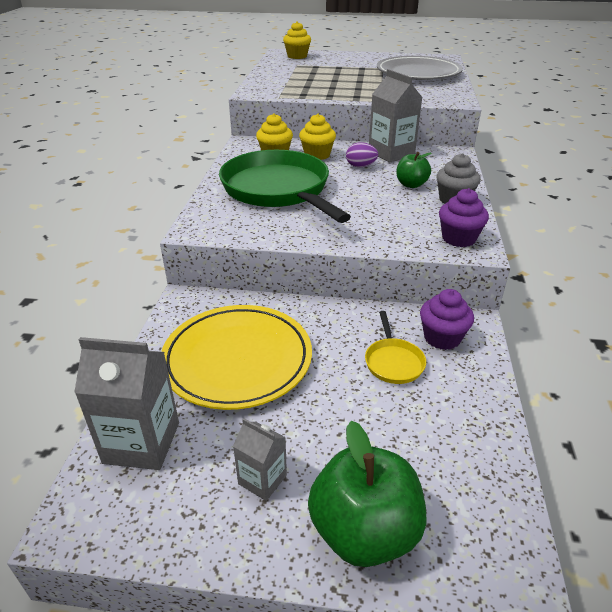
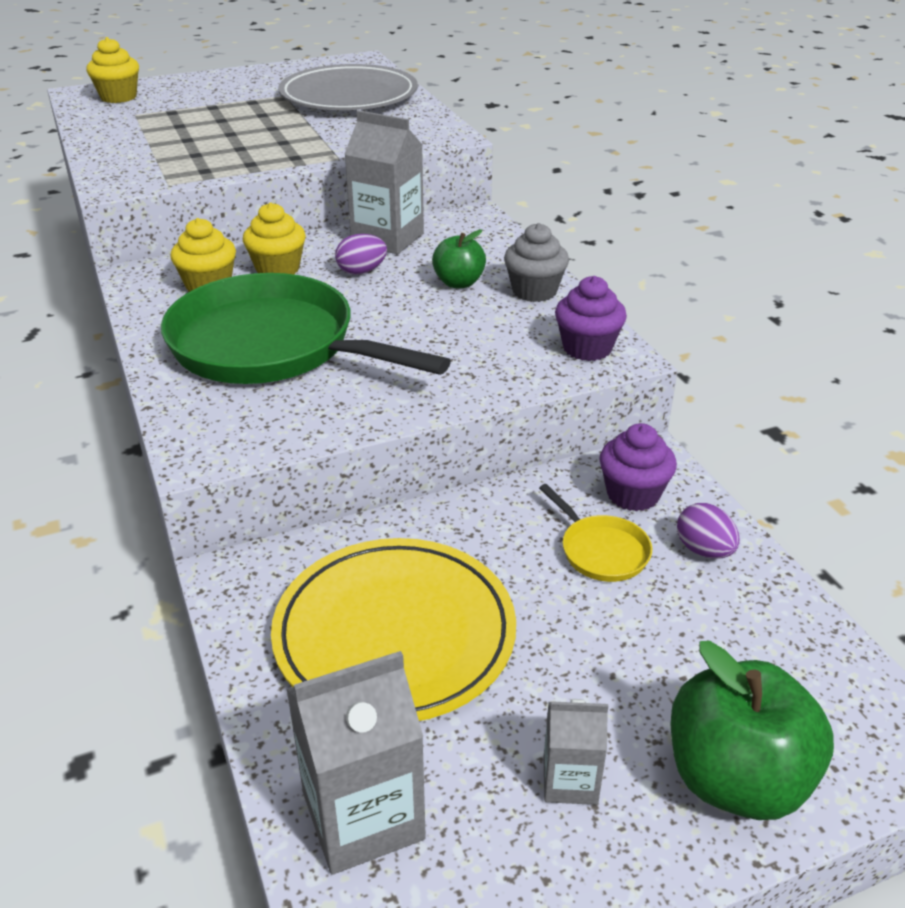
camera: 30 degrees left, 0 degrees up
(462, 387) = (704, 550): none -> purple egg

